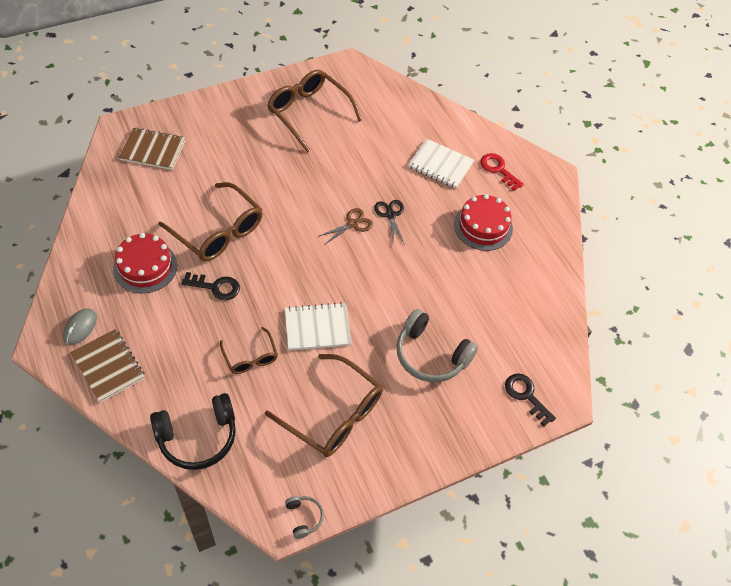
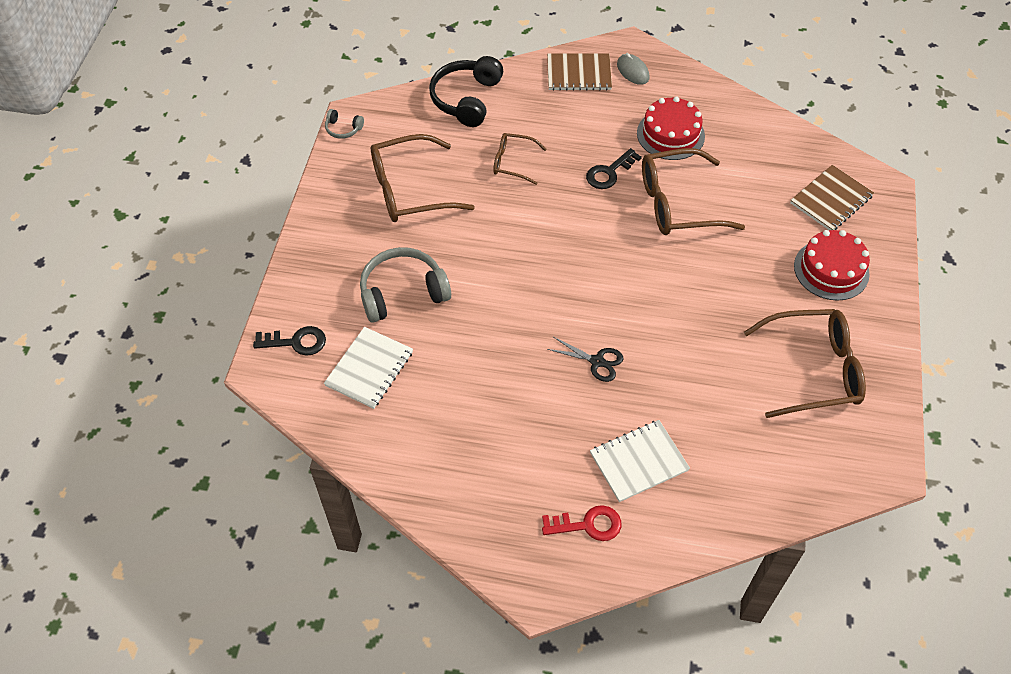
camera: 130 degrees right, 0 degrees up
(317, 328) = (504, 223): white notebook -> white notebook (369, 369)
(353, 224) = (609, 319): brown scissors -> none
(483, 226) = (515, 444): red cake -> red cake (831, 270)

